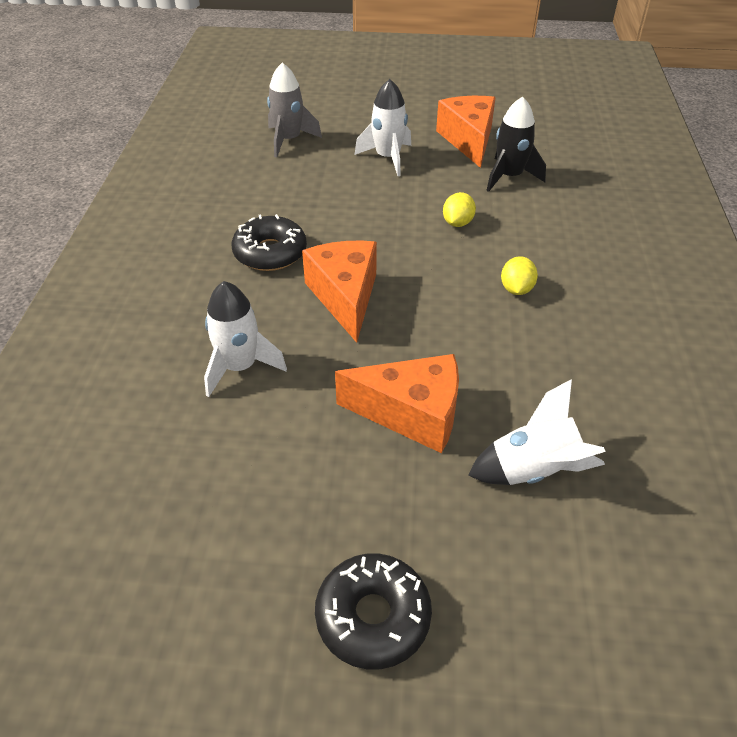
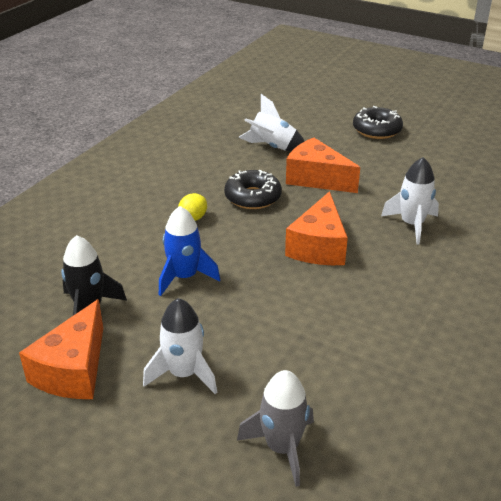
camera: 155 degrees left, 10 degrees down
(270, 253) = (363, 298): black donut -> black donut (253, 197)
(457, 223) = (184, 277): yellow lemon -> blue rocket

